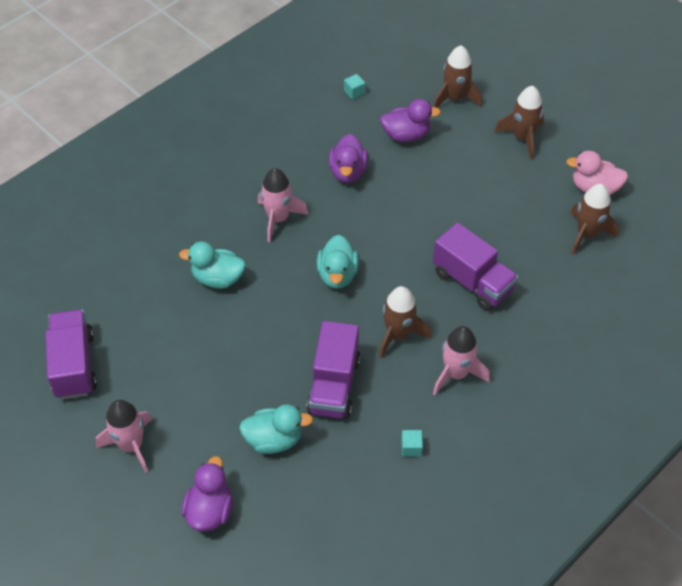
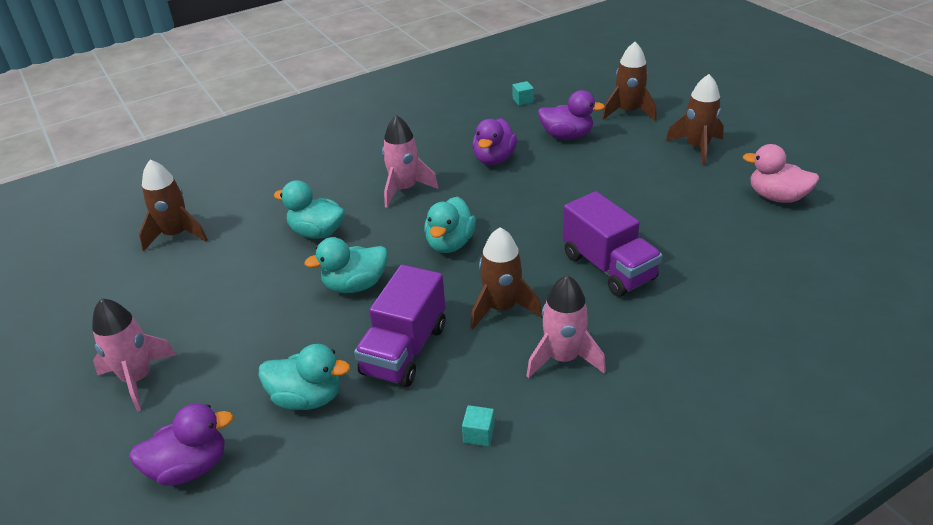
camera: 15 degrees right, 15 degrees down
(74, 365) = (123, 291): purple truck -> none
(209, 510) = (190, 467): purple duck -> purple duck turned 45 degrees clockwise
(272, 330) = (355, 285): none -> turquoise duck
(586, 234) = (761, 237): brown rocket -> brown rocket (176, 235)

